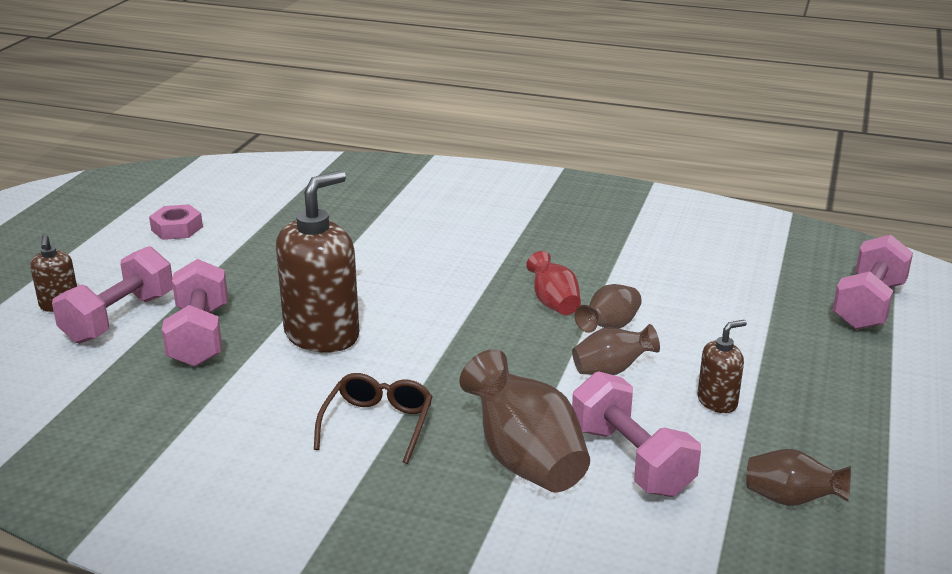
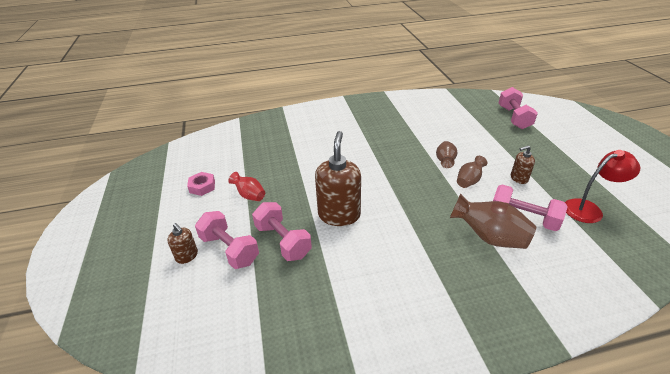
camera: 30 degrees left, 10 degrees up
(119, 318) = (229, 249): pink dumbbell -> pink dumbbell turned 45 degrees counterclockwise
(377, 424) = (415, 249): brown glasses -> none
(554, 303) = (413, 159): red vase -> red vase (249, 195)
(717, 402) = (518, 178): brown soap dispenser -> brown soap dispenser turned 135 degrees counterclockwise
(791, 500) = (589, 209): brown vase -> red lamp

